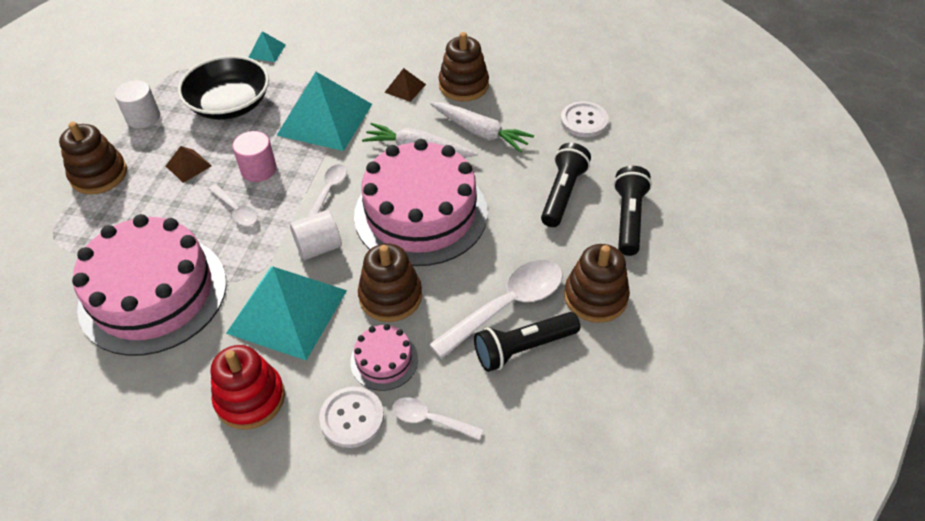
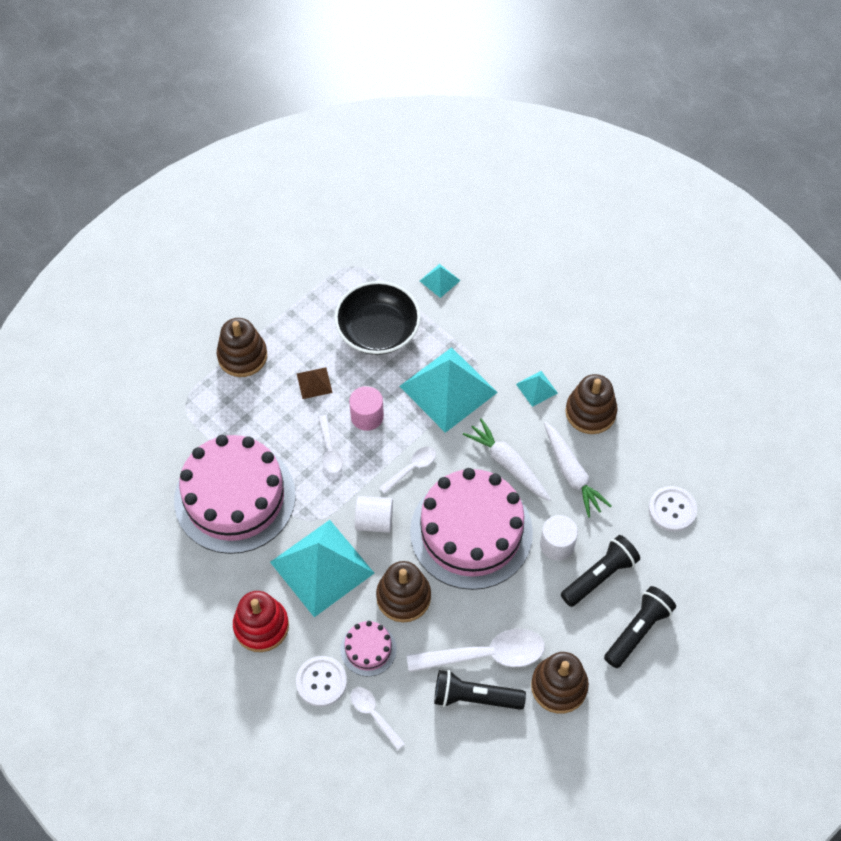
camera: 30 degrees right, 10 degrees up
(143, 117) = (301, 309): white cylinder -> white cylinder (557, 545)
(405, 88) = (536, 388): brown pyramid -> turquoise pyramid

